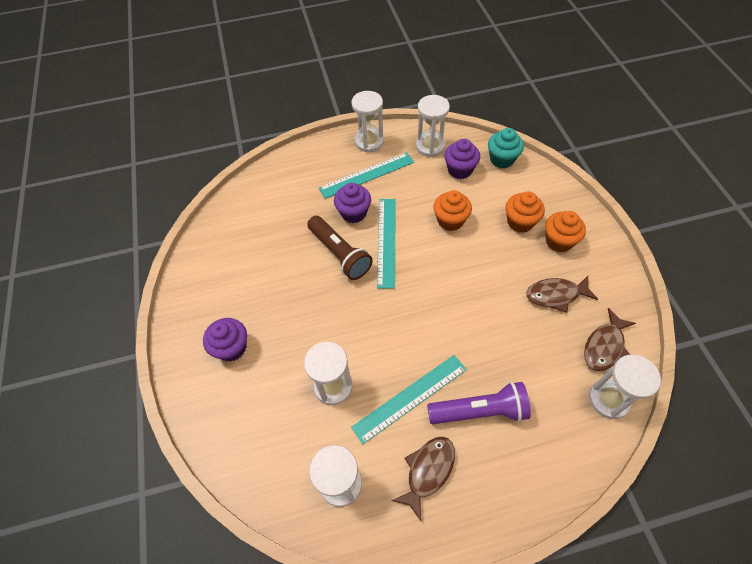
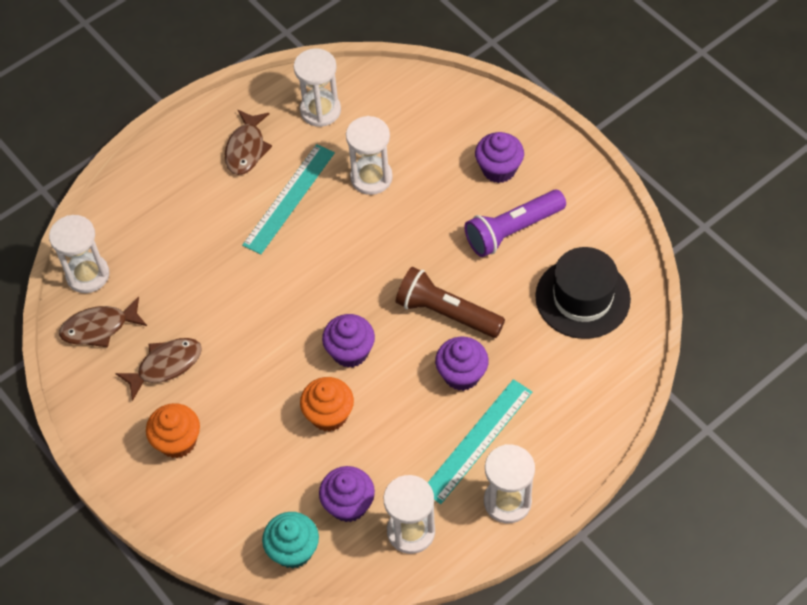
camera: 155 degrees right, 0 degrees up
(247, 229) = (582, 298): none -> black hat
(386, 241) = (397, 352): turquoise ruler -> none
(418, 254) = (350, 352): none -> purple cupcake
(480, 411) = (215, 214): purple flashlight -> purple flashlight (512, 230)
(520, 222) = (235, 450): orange cupcake -> none
(604, 346) = (99, 328): brown fish -> brown fish turned 120 degrees counterclockwise

